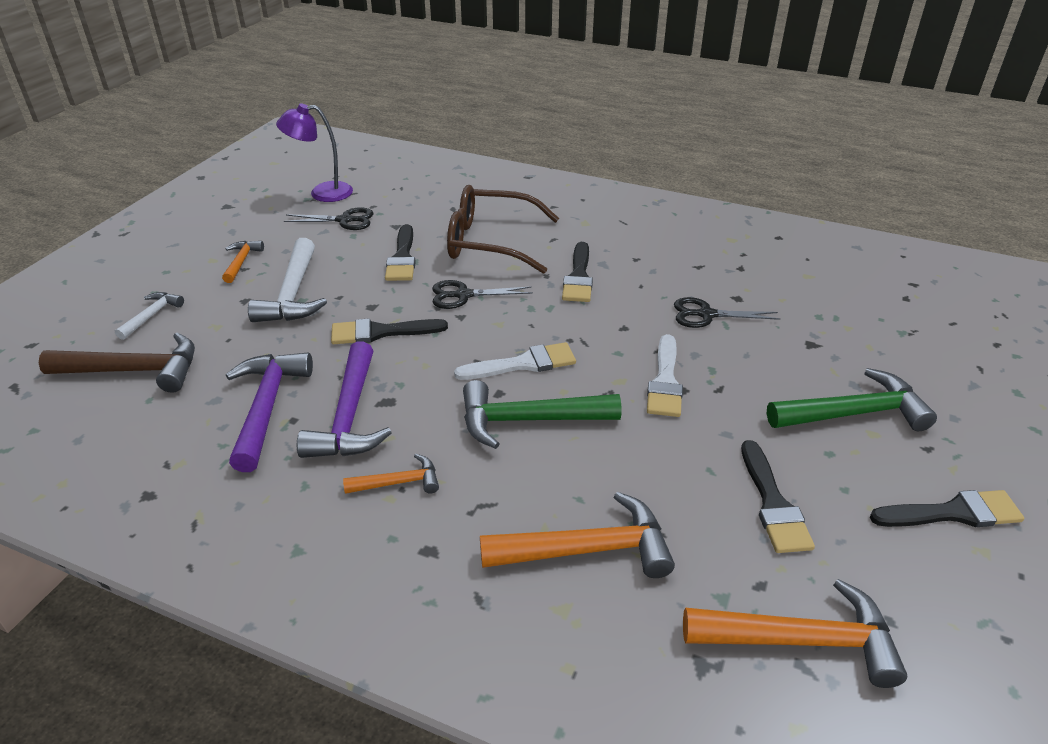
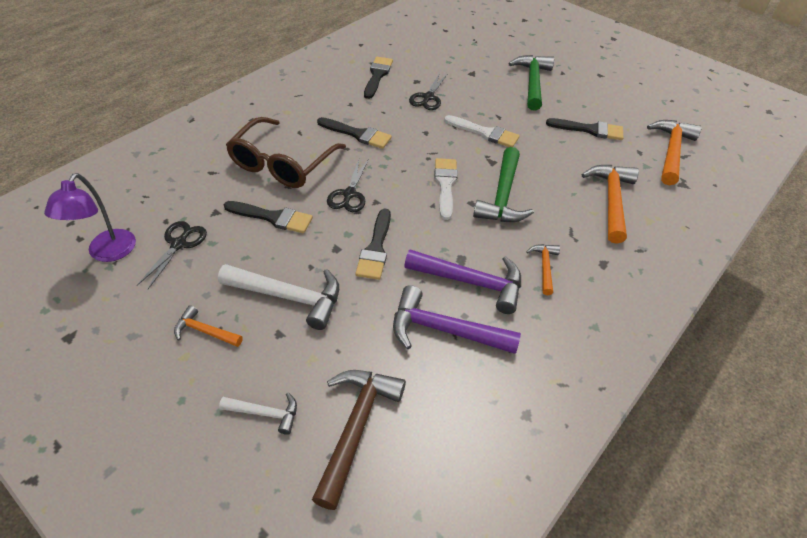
camera: 75 degrees left, 10 degrees up
(152, 315) = (265, 413): white hammer -> white hammer turned 150 degrees clockwise
(953, 513) = (604, 83): black brush -> black brush (377, 76)

